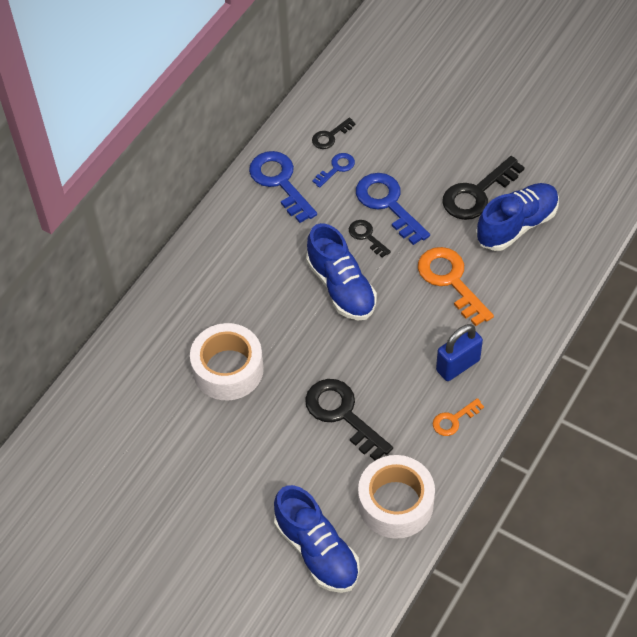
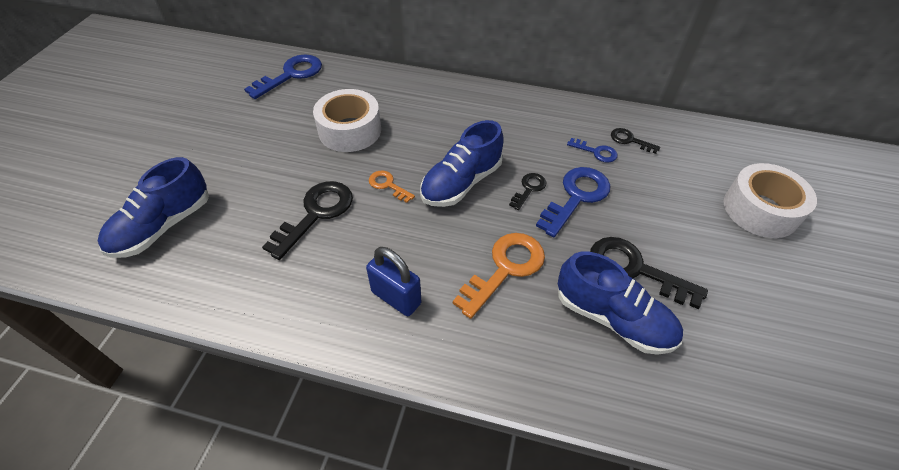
camera: 70 degrees right, 5 degrees down
(280, 182) = (558, 120): blue key -> blue key (291, 75)
(395, 503) = (215, 277): white tape -> white tape (760, 210)
(453, 420) = (324, 308): orange key -> orange key (388, 185)

